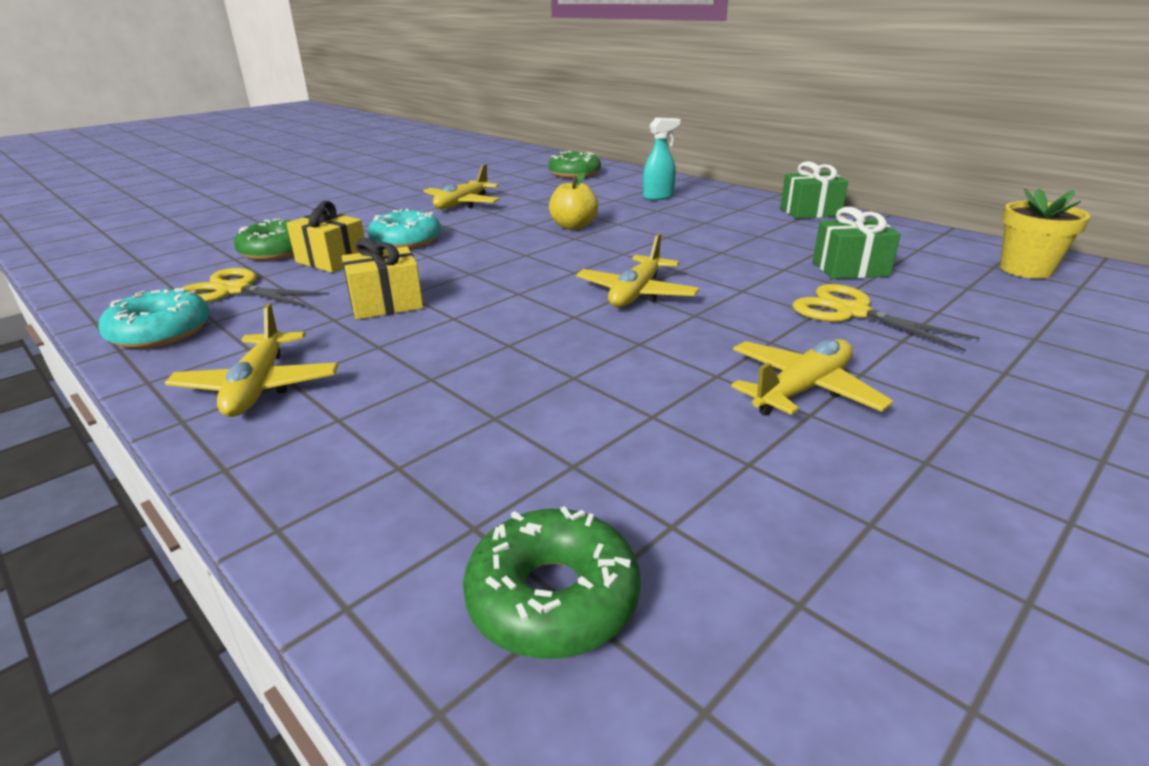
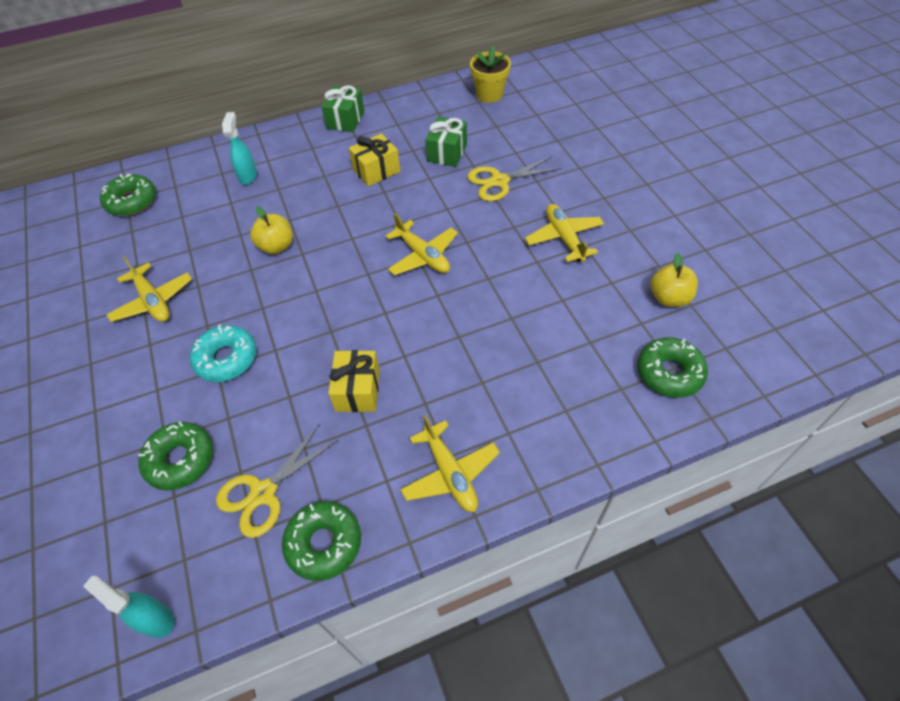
camera: 65 degrees left, 25 degrees up
(96, 281) = (155, 619): none -> turquoise spray bottle
(161, 332) = (324, 543): turquoise donut -> green donut
(258, 387) = (450, 473): yellow plane -> yellow plane turned 45 degrees clockwise
(332, 260) = (238, 417): yellow gift -> yellow gift (376, 171)
(785, 557) = (669, 298): none -> yellow apple

